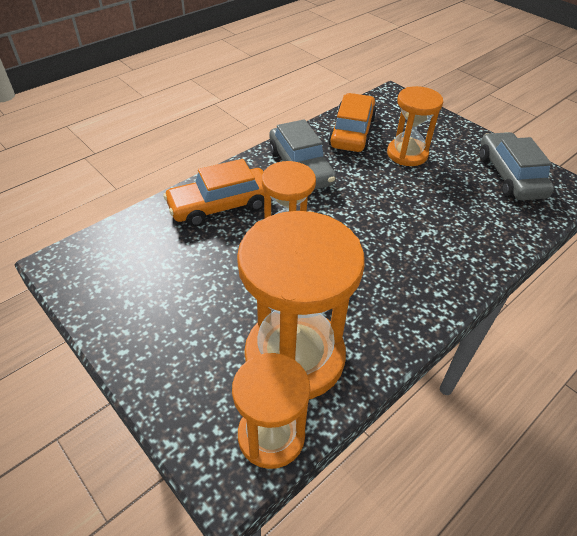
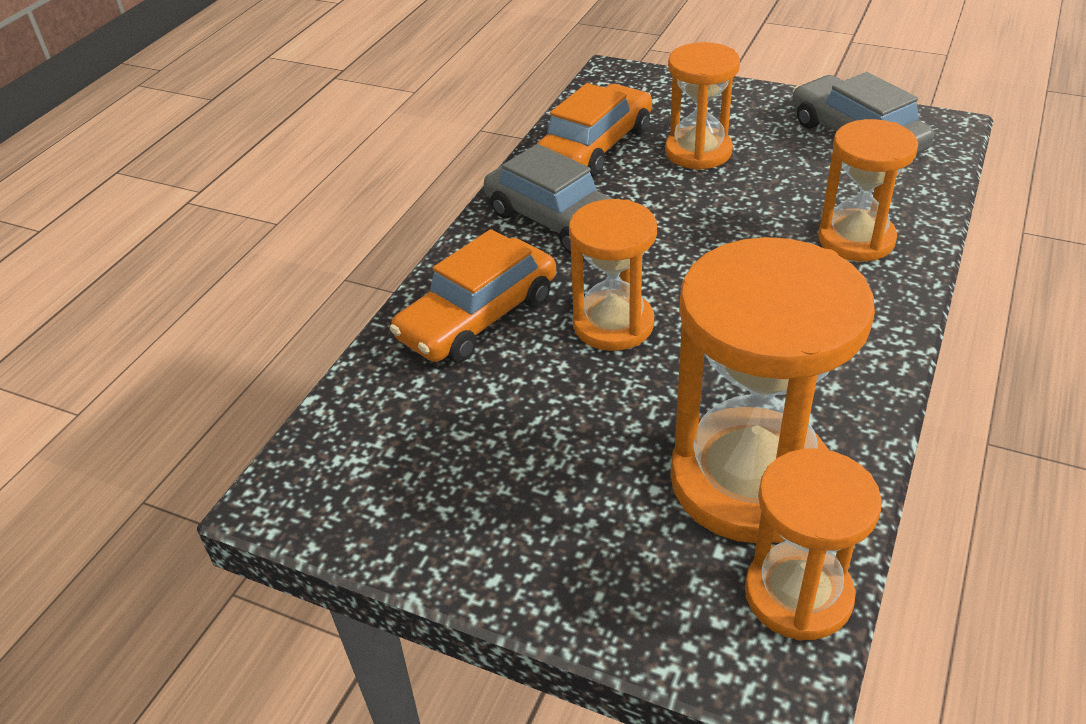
camera: 20 degrees left, 5 degrees down
(352, 132) = (595, 146): orange car -> orange car turned 45 degrees clockwise
(463, 238) = (856, 239): none -> orange hourglass

